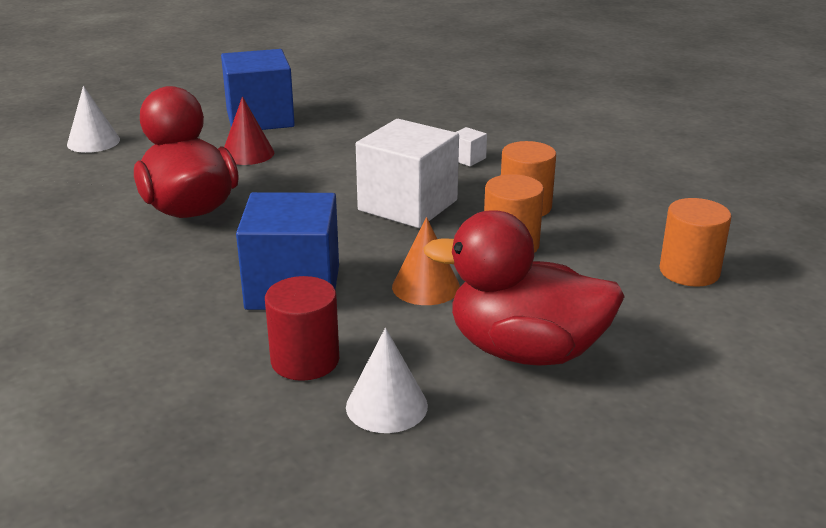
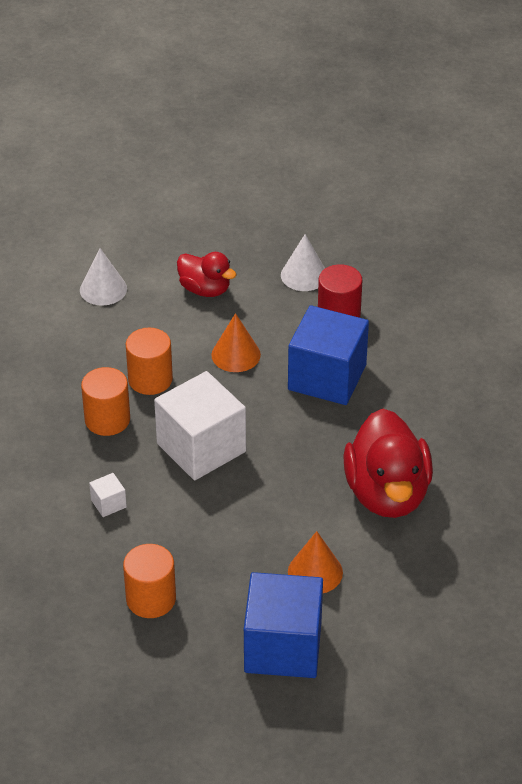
camera: 160 degrees left, 15 degrees up
(93, 142) = (472, 643): white cone -> white cone (103, 289)
(247, 154) = (315, 572): red cone -> orange cone
(525, 351) = (205, 289): red duck -> red duck, size x0.57
(689, 272) = (48, 322): orange cylinder -> orange cylinder (151, 599)

